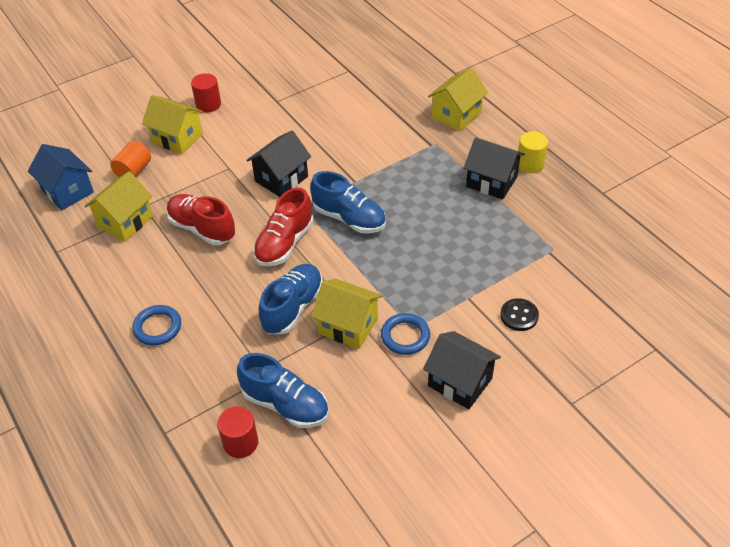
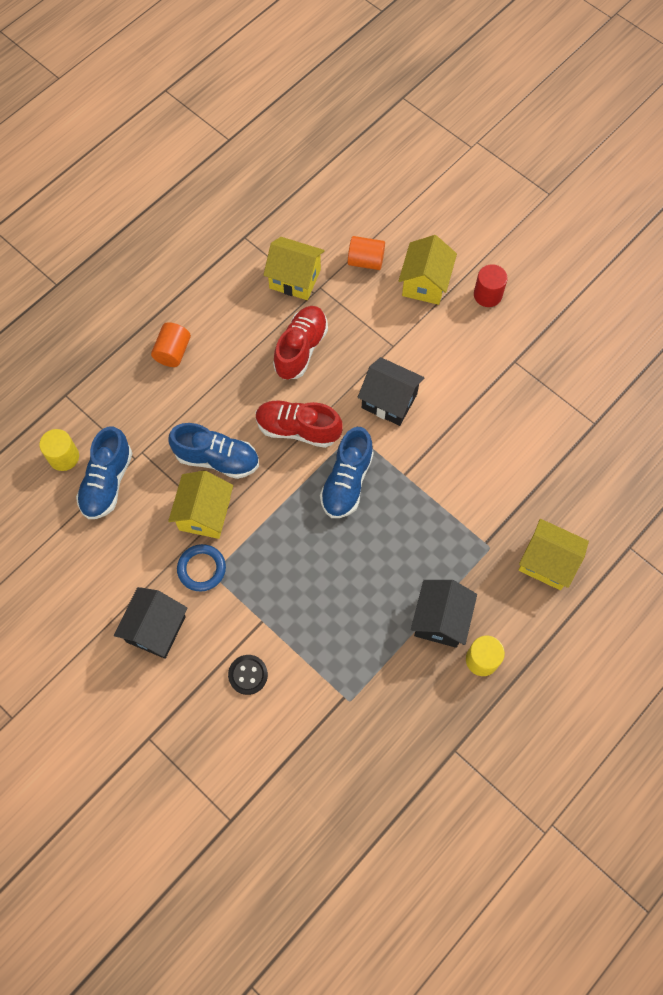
camera: 75 degrees right, 20 degrees up
(67, 191) = (323, 215): blue house -> none
(157, 327) = (173, 352): blue ring -> orange cylinder
(240, 442) = (64, 457): red cylinder -> yellow cylinder

